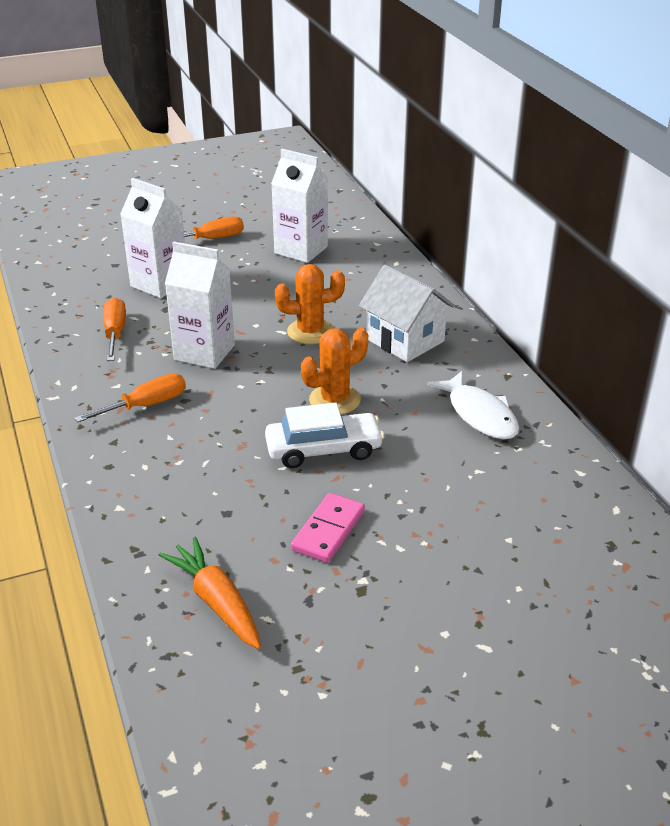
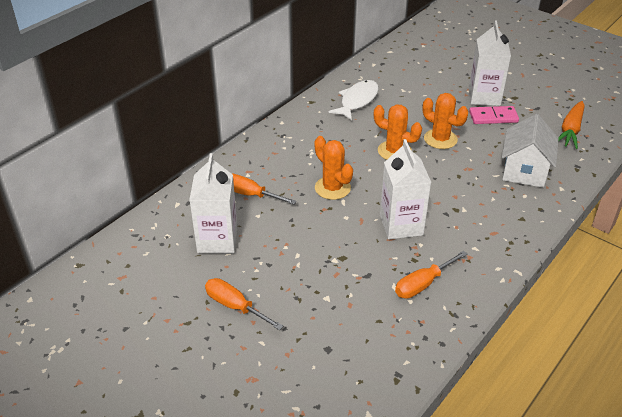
camera: 120 degrees left, 5 degrees up
(146, 405) = (479, 223): orange screwdriver -> orange screwdriver (250, 194)
(159, 284) = (335, 298): white carton -> white carton (484, 97)
(324, 450) = (440, 139): white car -> orange cactus
(405, 340) = (307, 146): white house -> white house (524, 171)

